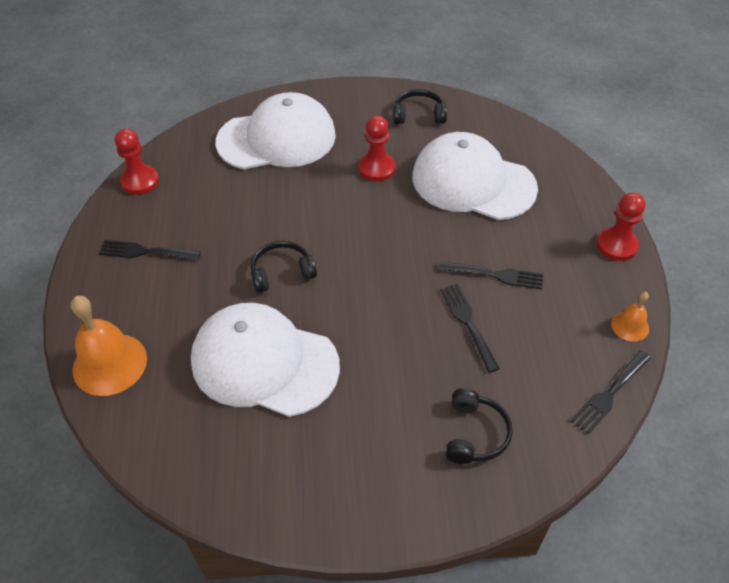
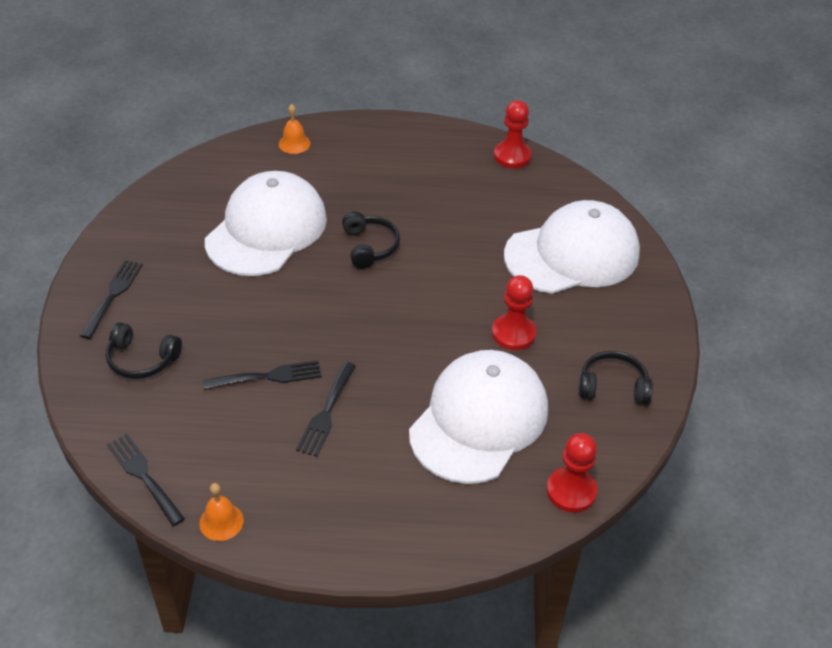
camera: 95 degrees right, 5 degrees down
(109, 364) = (294, 143): orange bell -> orange bell, size x0.52
(145, 252) = (415, 161): black fork -> black fork (113, 295)
(277, 138) = (572, 254): white cap -> white cap turned 105 degrees counterclockwise
(418, 115) = (613, 386): black headphones -> black headphones turned 90 degrees counterclockwise
(616, 245) = (345, 545): red pawn -> red pawn (571, 491)

